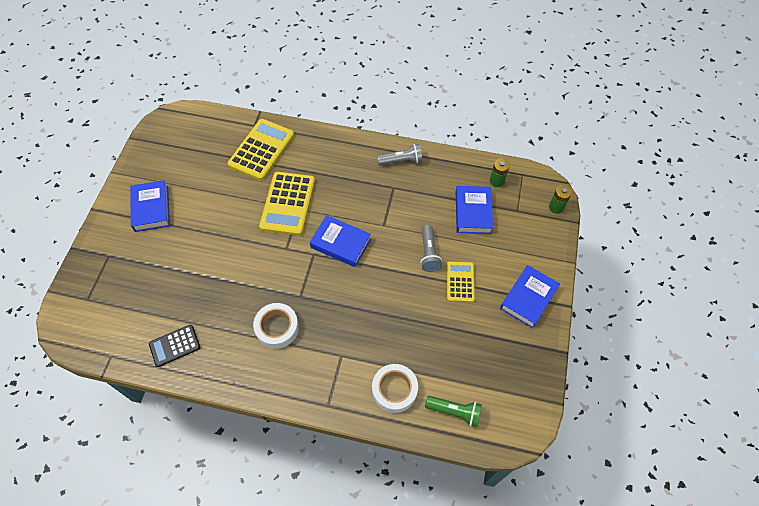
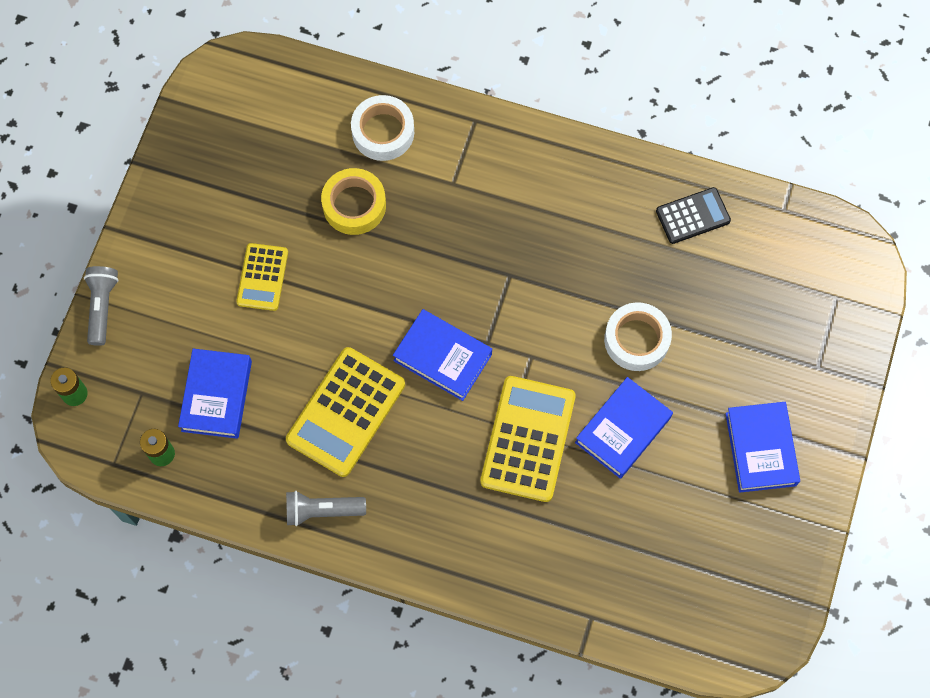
camera: 175 degrees left, 10 degrees up
(261, 150) = (576, 557): yellow calculator -> yellow calculator (346, 412)
(277, 328) = (545, 229): white tape -> white tape (636, 340)
(408, 334) = (354, 205): none -> yellow tape
(429, 253) = (302, 329): grey flashlight -> grey flashlight (102, 307)
(454, 411) = (306, 99): green flashlight -> none
(528, 298) = (165, 243): blue book -> blue book (623, 430)

